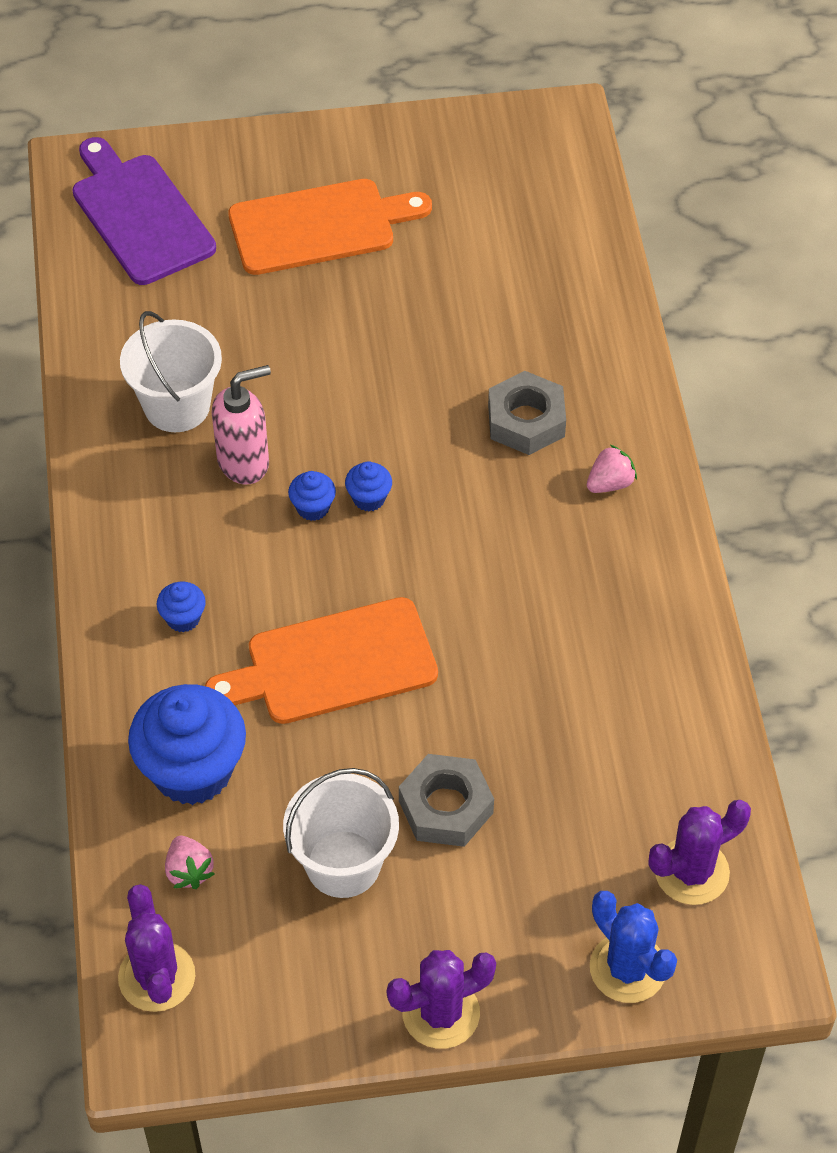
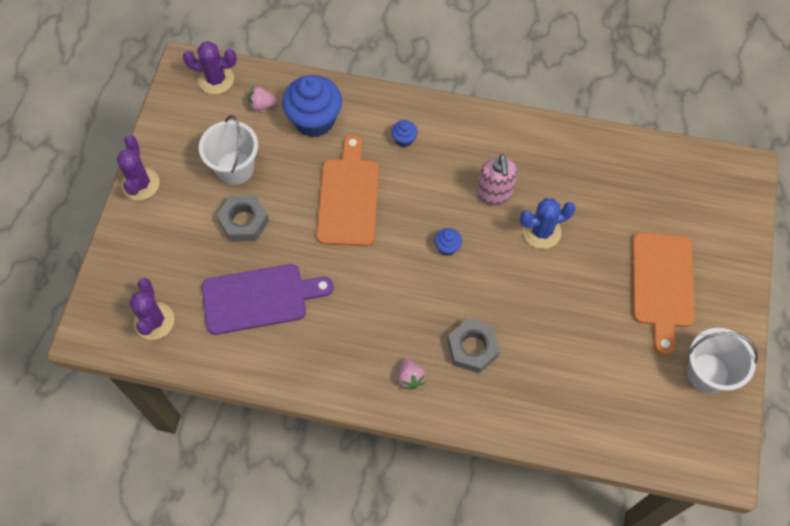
camera: 110 degrees right, 10 degrees up
(139, 215) = (697, 191): purple cutting board -> purple cutting board (259, 298)
(177, 406) = (545, 173): white bucket -> white bucket (707, 373)
(313, 508) = (451, 218): blue cupcake -> none
(627, 968) = (120, 271): blue cactus -> blue cactus (541, 231)

